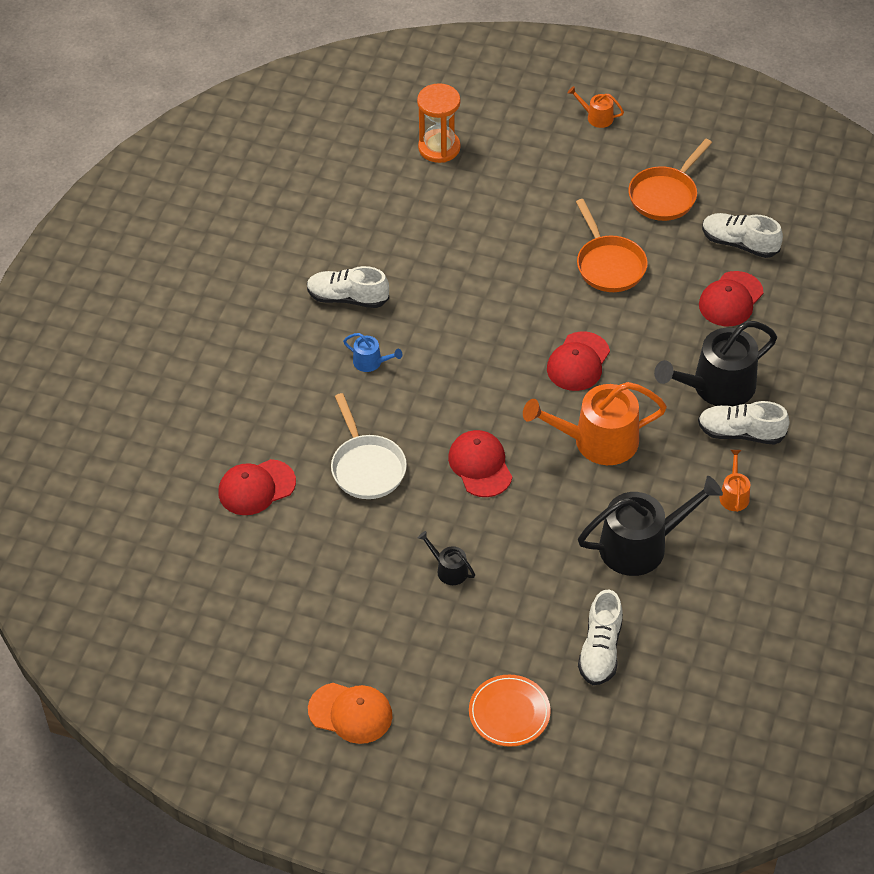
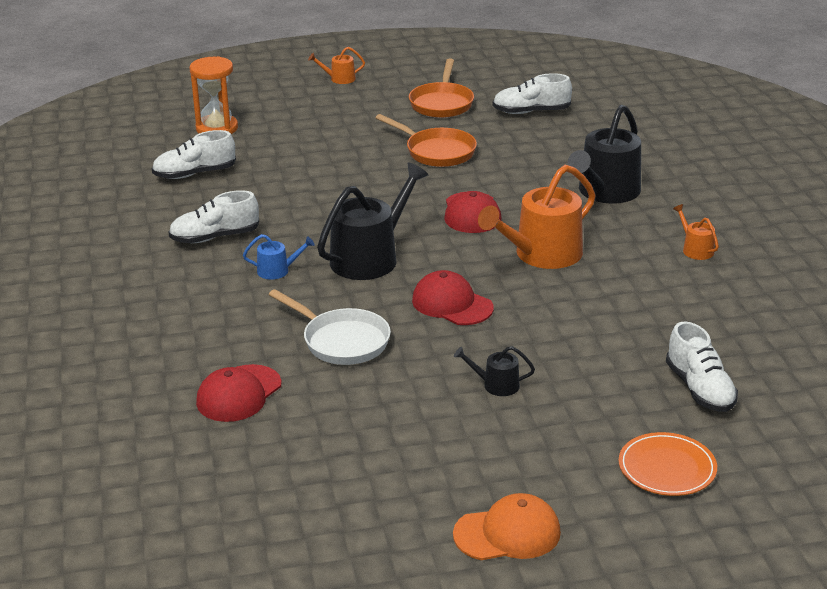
camera: 30 degrees left, 20 degrees down
(641, 545) = (654, 306): black watering can -> black watering can (369, 258)
(730, 299) = (559, 142): red cap -> none
(740, 433) = (656, 212): white shoe -> white shoe (194, 174)

